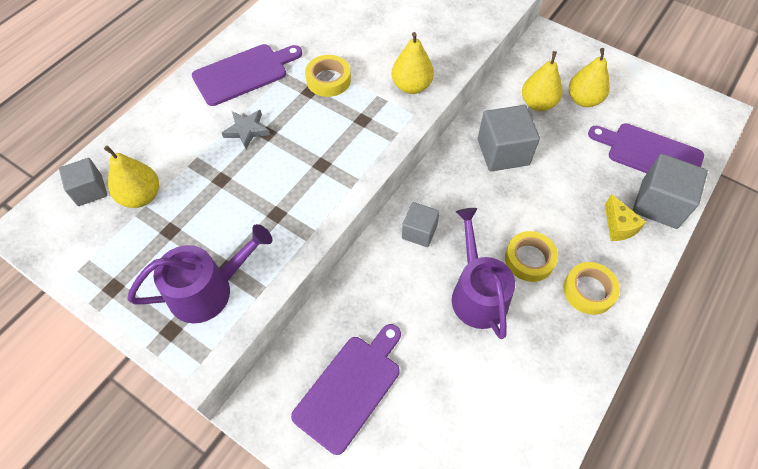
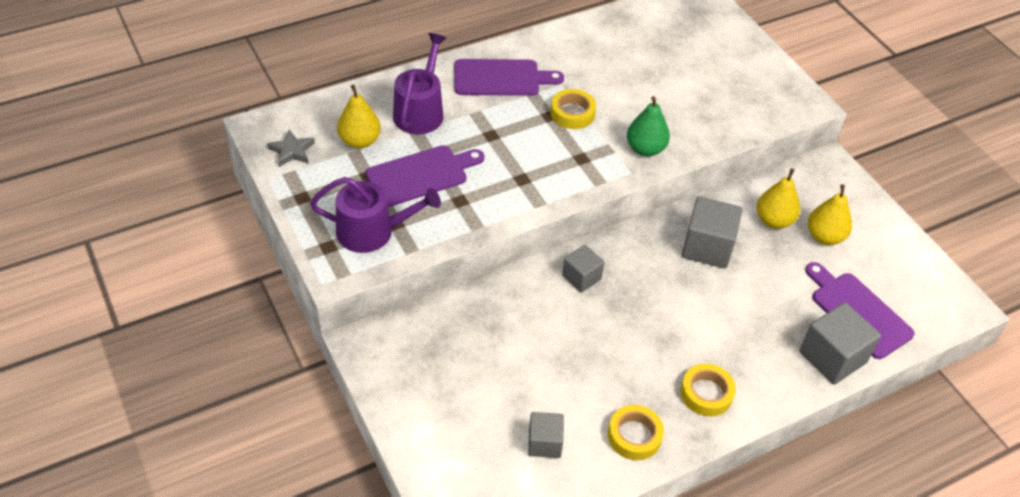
camera: 25 degrees right, 10 degrees down
(90, 190) = (323, 119): grey cube -> grey cube (544, 443)
(247, 130) = (475, 125): grey star -> grey star (292, 151)
(350, 388) = (444, 365): purple cutting board -> purple cutting board (421, 175)
(411, 86) = (645, 149): yellow pear -> green pear
(477, 294) = (600, 348): purple watering can -> purple watering can (420, 111)
(529, 259) = (668, 344): yellow tape -> yellow tape (634, 436)
(618, 226) = (775, 357): yellow cheese -> none

